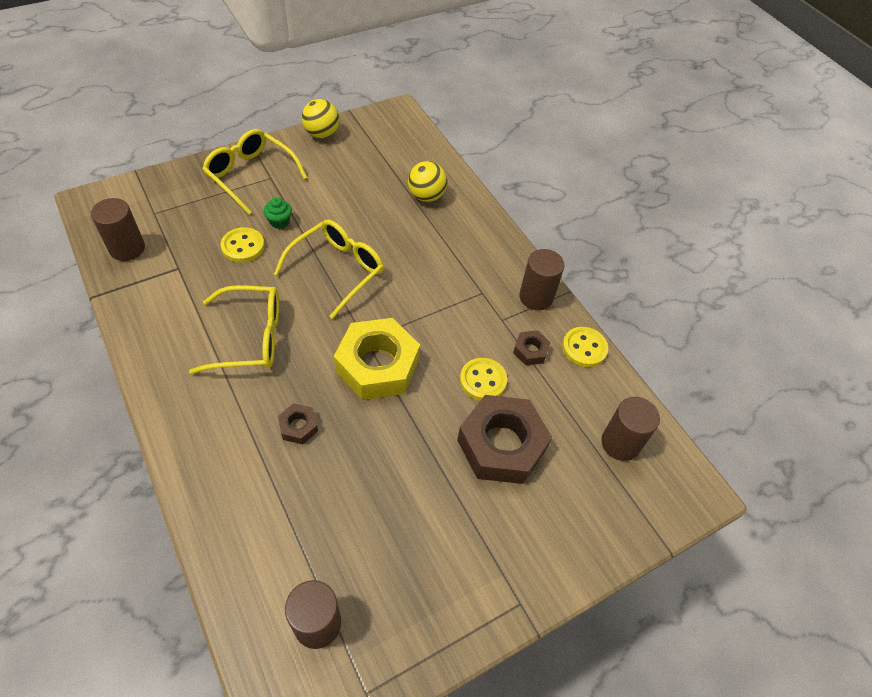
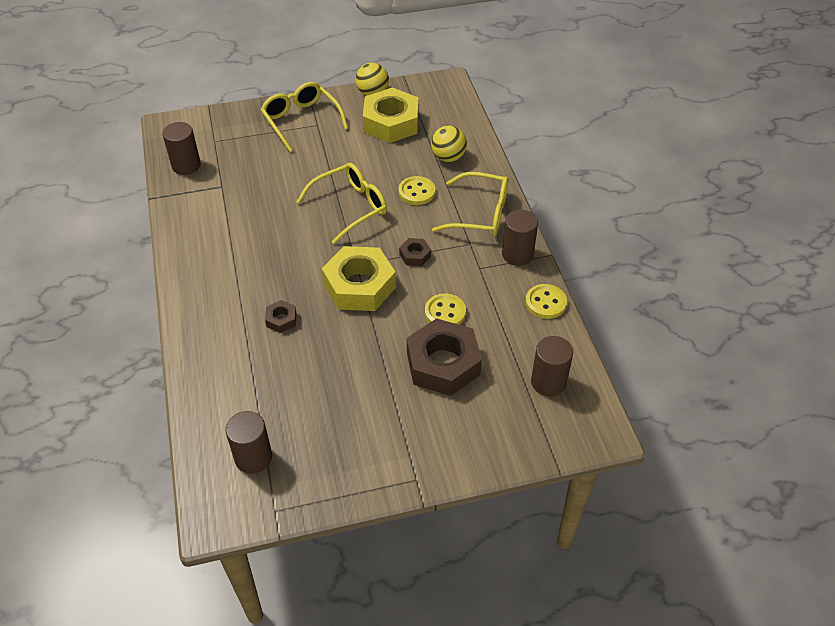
camera: 20 degrees right, 5 degrees down
(243, 246) = (278, 177): yellow button -> yellow button (416, 192)
(250, 338) = (263, 248): yellow glasses -> yellow glasses (480, 214)
(279, 221) = (314, 161): green cupcake -> none
(352, 165) = (391, 123): none -> yellow nut
(530, 351) = (496, 297): brown nut -> brown nut (415, 255)

